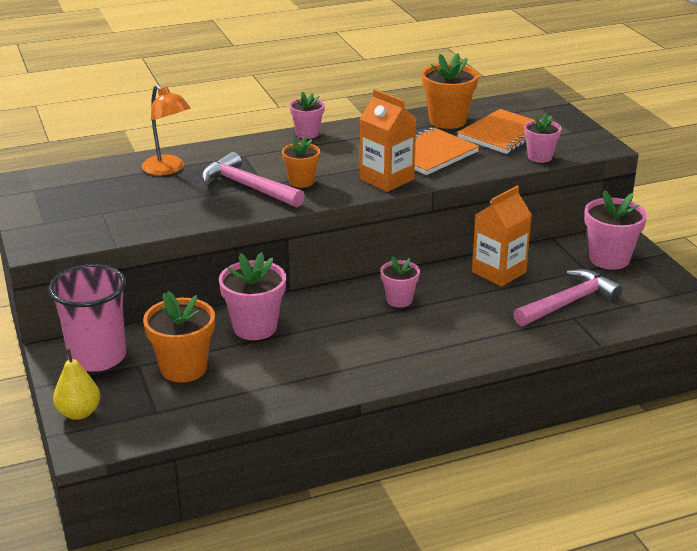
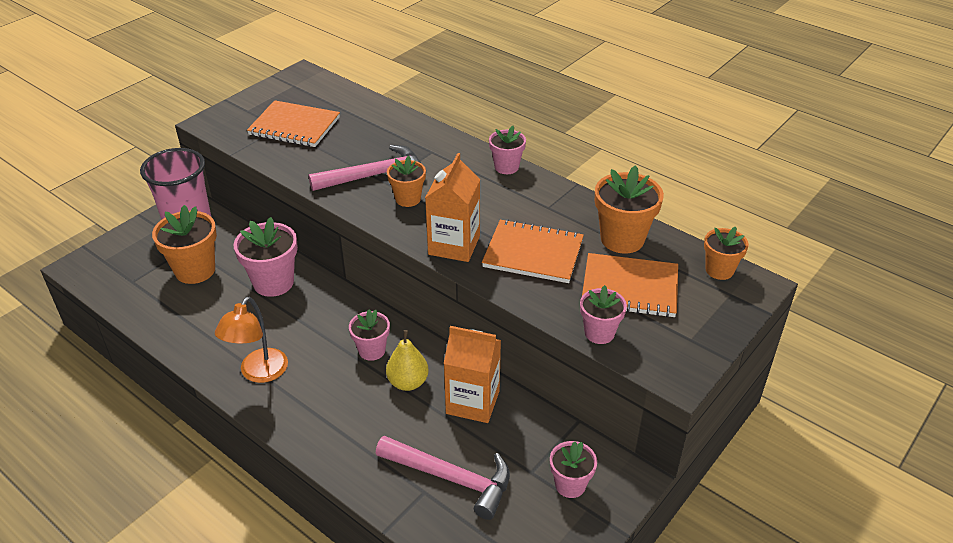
camera: 60 degrees right, 10 degrees up
(79, 413) = (115, 246): yellow pear -> yellow pear (408, 382)
(113, 205) = (294, 126): none -> orange notebook
(168, 169) = (374, 126): orange lamp -> orange lamp (259, 373)
(248, 187) = (375, 175): pink hammer -> pink hammer turned 60 degrees clockwise
(513, 103) = (719, 270): none -> orange flower pot
(609, 259) = (570, 485): pink flower pot -> pink flower pot, size x0.62

